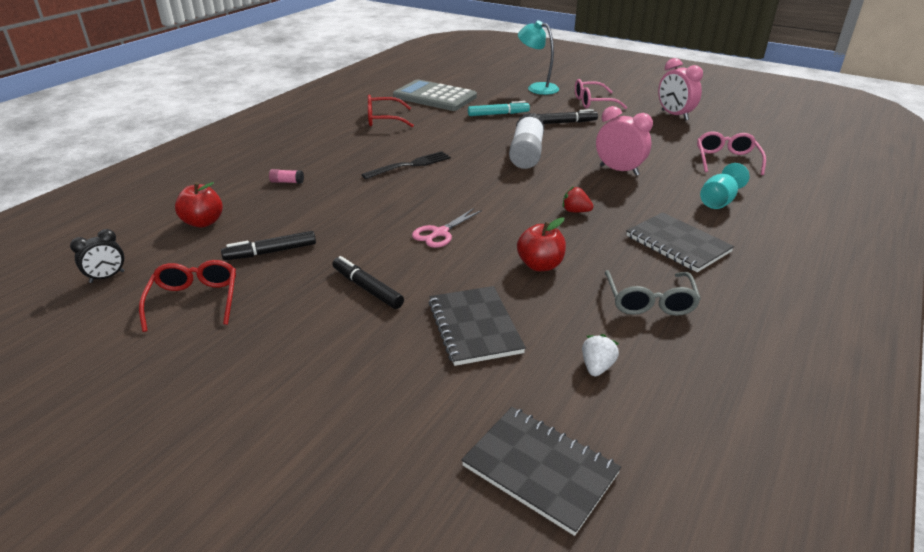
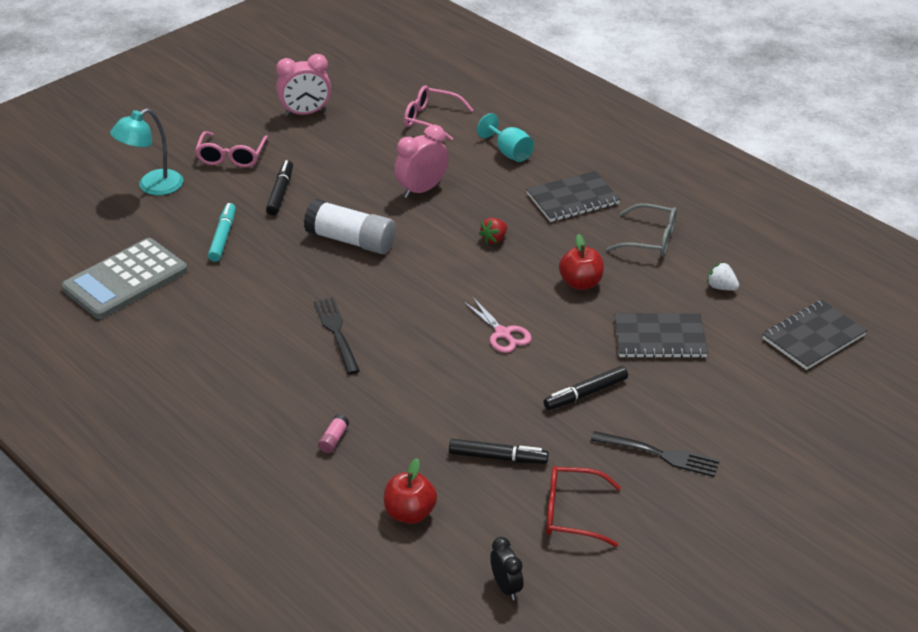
camera: 75 degrees left, 5 degrees up
(271, 252) = (498, 457): black marker -> black marker turned 75 degrees counterclockwise
(280, 347) = (659, 454): none -> black fork
(384, 119) = (179, 337): red glasses -> none

